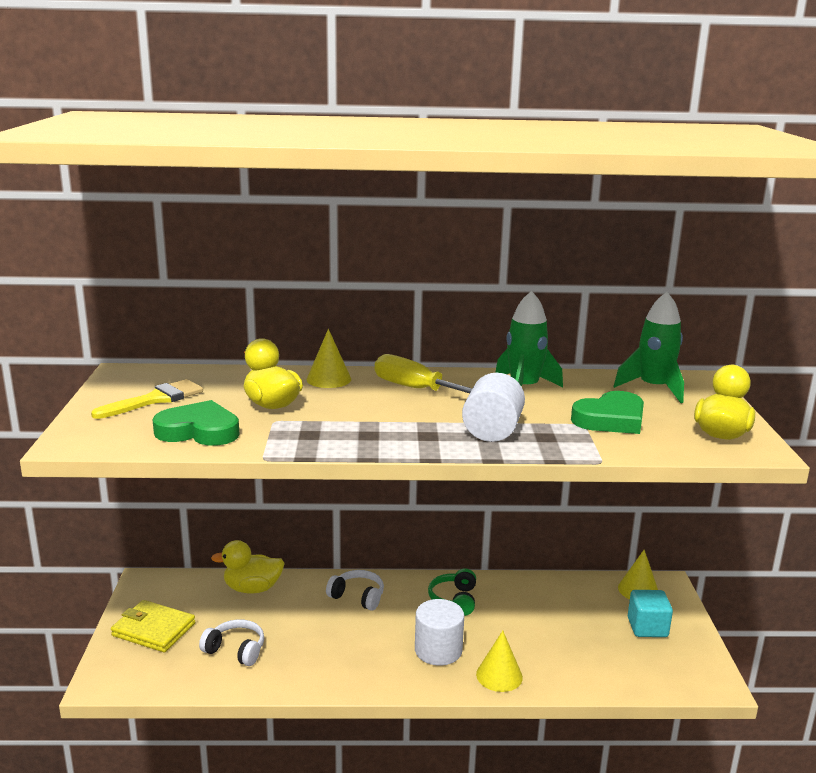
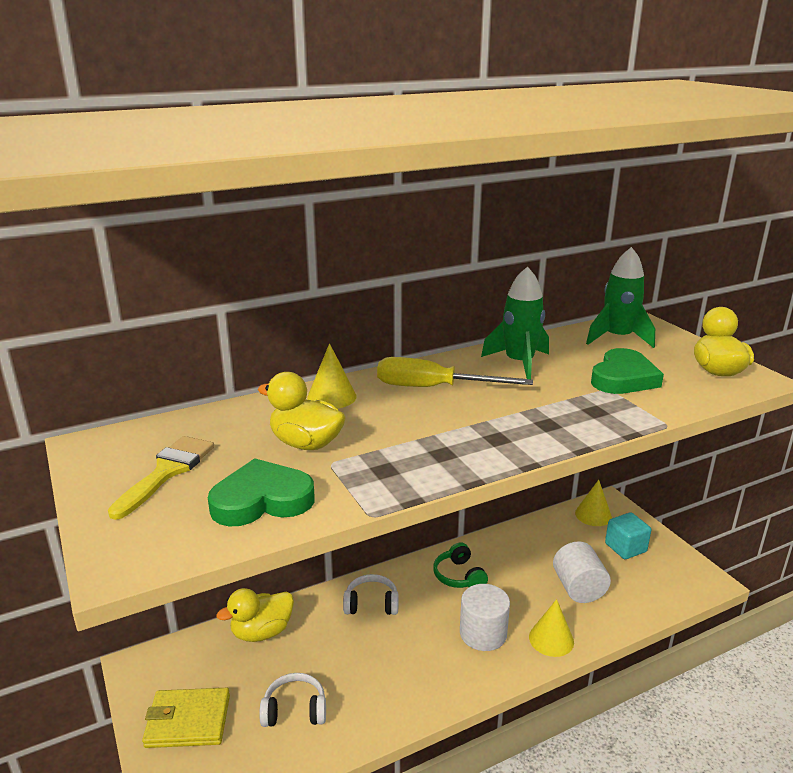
camera: 25 degrees left, 5 degrees up
(492, 431) = (546, 417): white cylinder -> white cylinder (578, 588)

